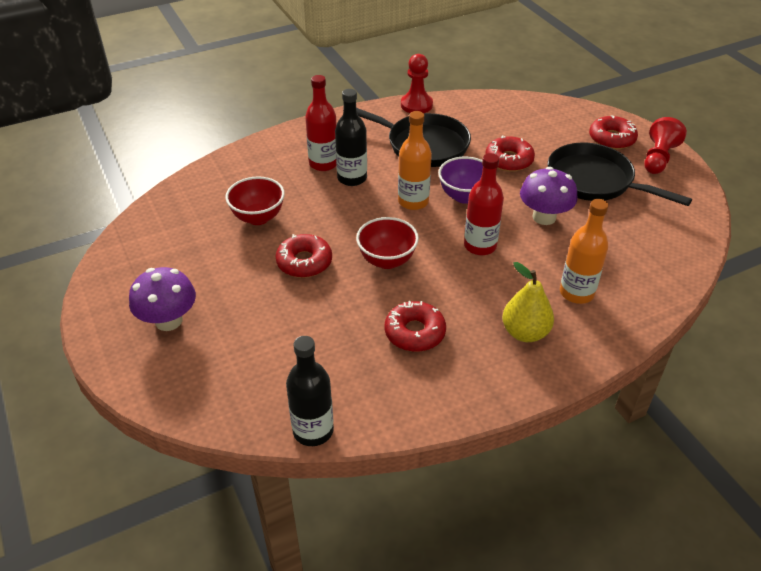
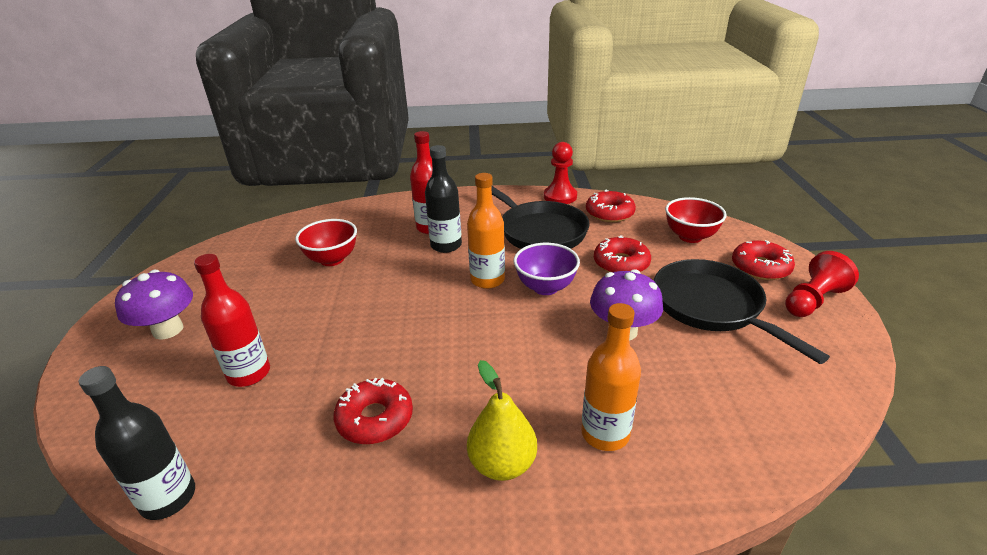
camera: 25 degrees right, 10 degrees down
(304, 262) = (333, 310): red donut -> red donut (609, 213)
(387, 260) = (413, 330): red bowl -> red bowl (690, 237)
(480, 246) = (524, 343): red bottle -> red bottle (249, 373)

